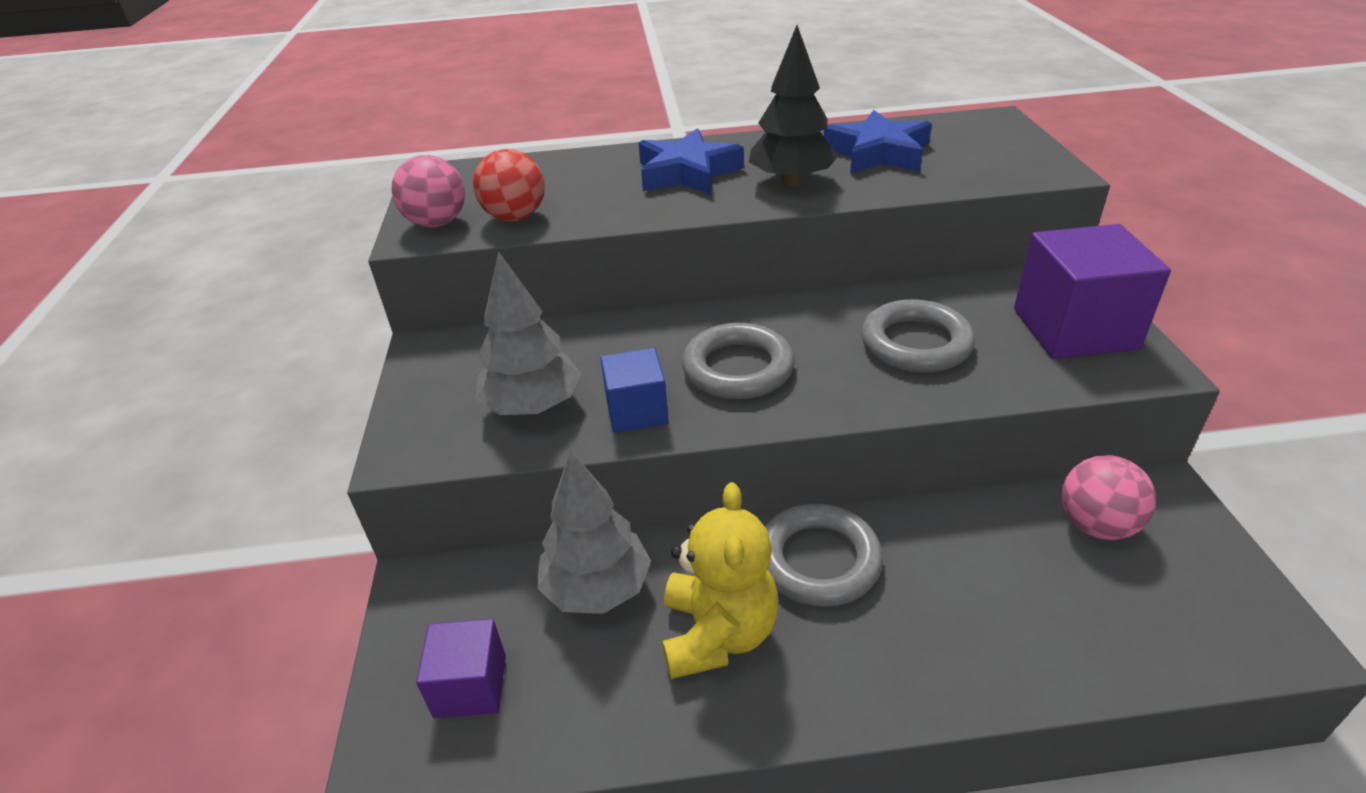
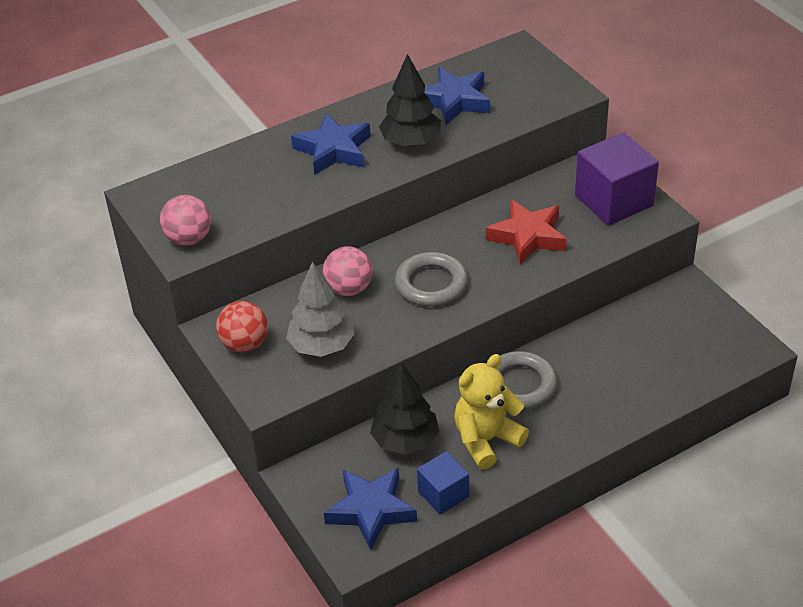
camera: 25 degrees left, 5 degrees up
(470, 686) = (371, 510): purple cube -> blue star
(515, 217) = (241, 220): red ball -> red ball (245, 344)
(597, 589) = (405, 441): grey tree -> black tree
(637, 411) = (388, 330): blue cube -> blue cube (443, 494)
(718, 634) = (486, 440): yellow teddy bear -> yellow teddy bear turned 105 degrees counterclockwise
(915, 343) = (528, 236): grey ring -> red star
(1096, 525) = (656, 317): pink ball -> pink ball (349, 289)

